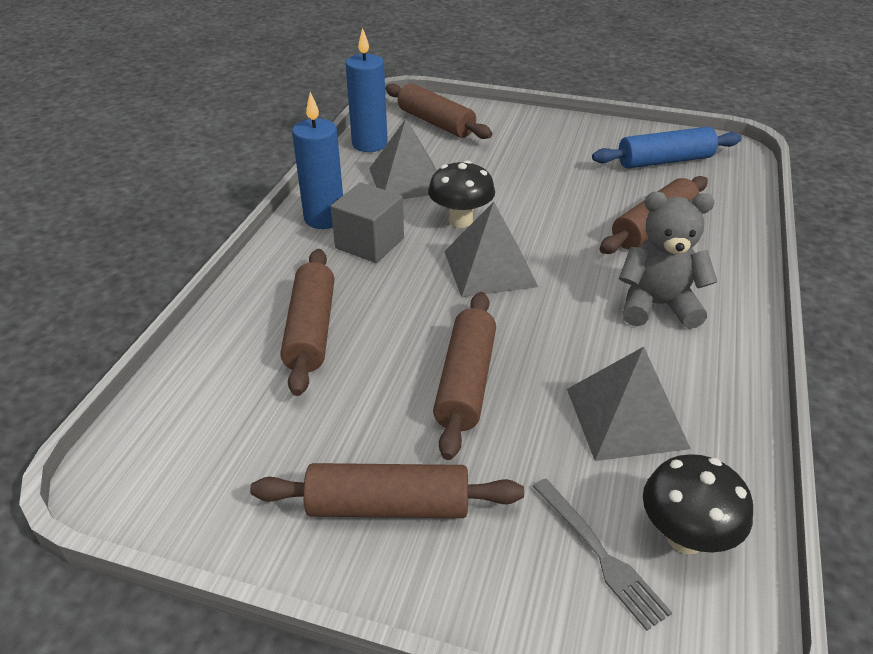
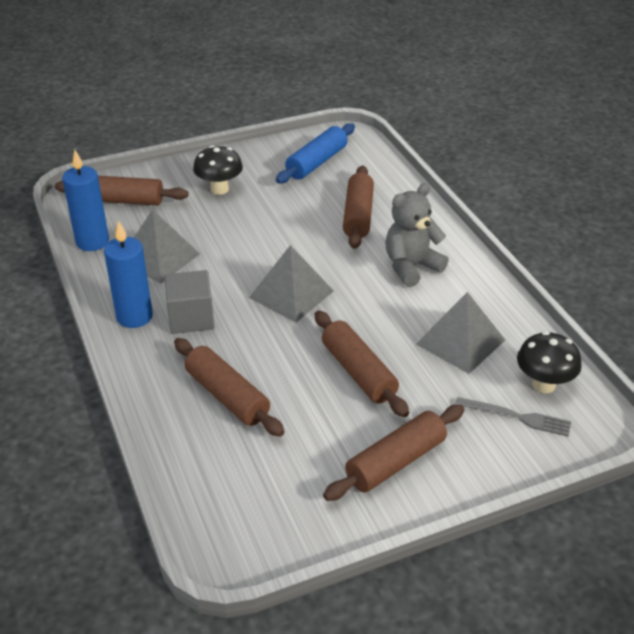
camera: 40 degrees left, 0 degrees up
(460, 220) = (234, 270): black mushroom -> black mushroom (219, 189)

